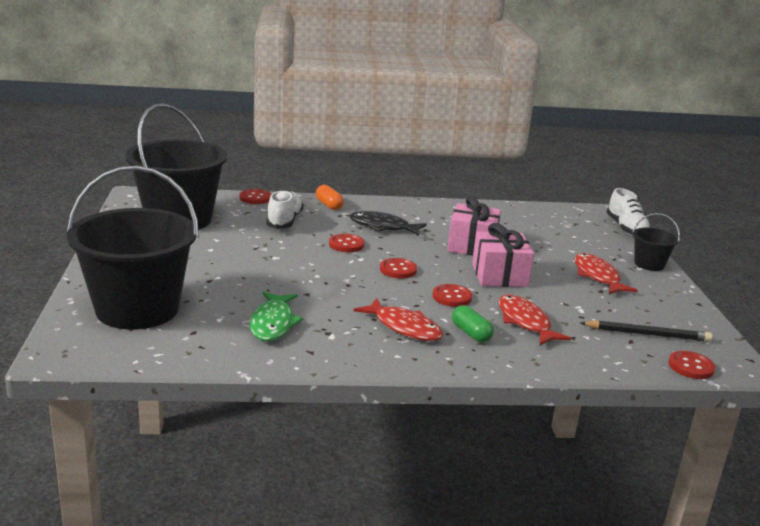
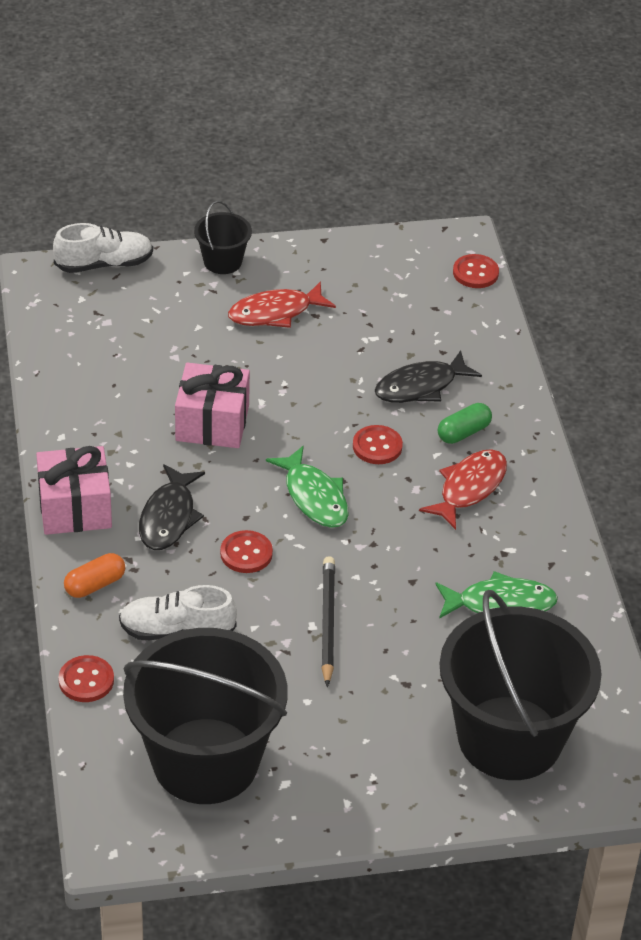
camera: 95 degrees left, 20 degrees up
(398, 270) = (314, 497): red button -> green fish
(499, 275) = (301, 401): pink gift -> pink gift (75, 508)
(525, 322) = (420, 386): red fish -> black fish
(647, 334) = (416, 293): black pencil -> black pencil (327, 622)

